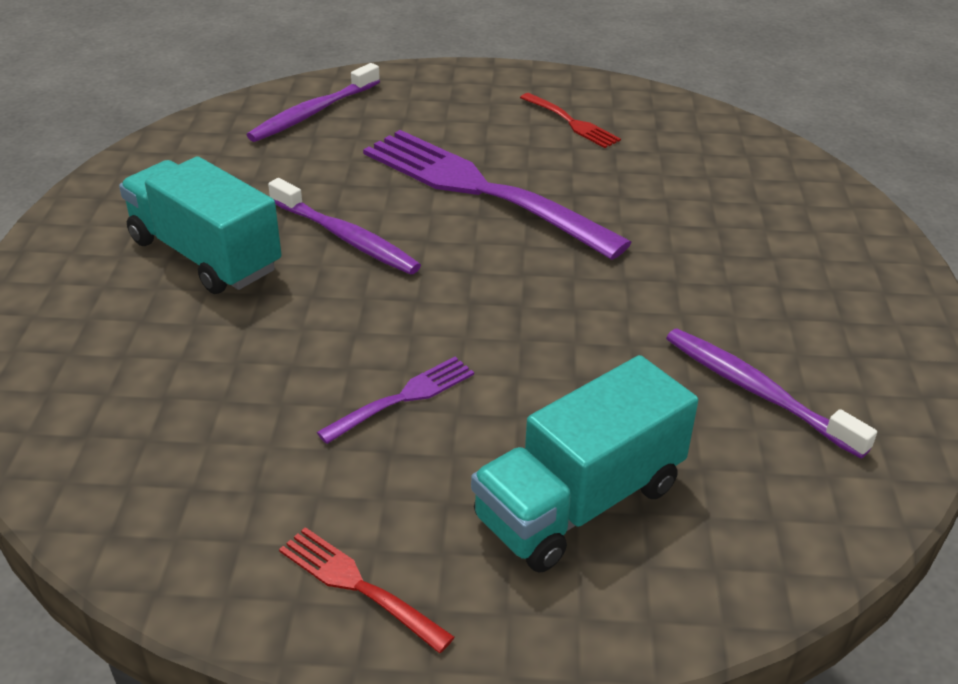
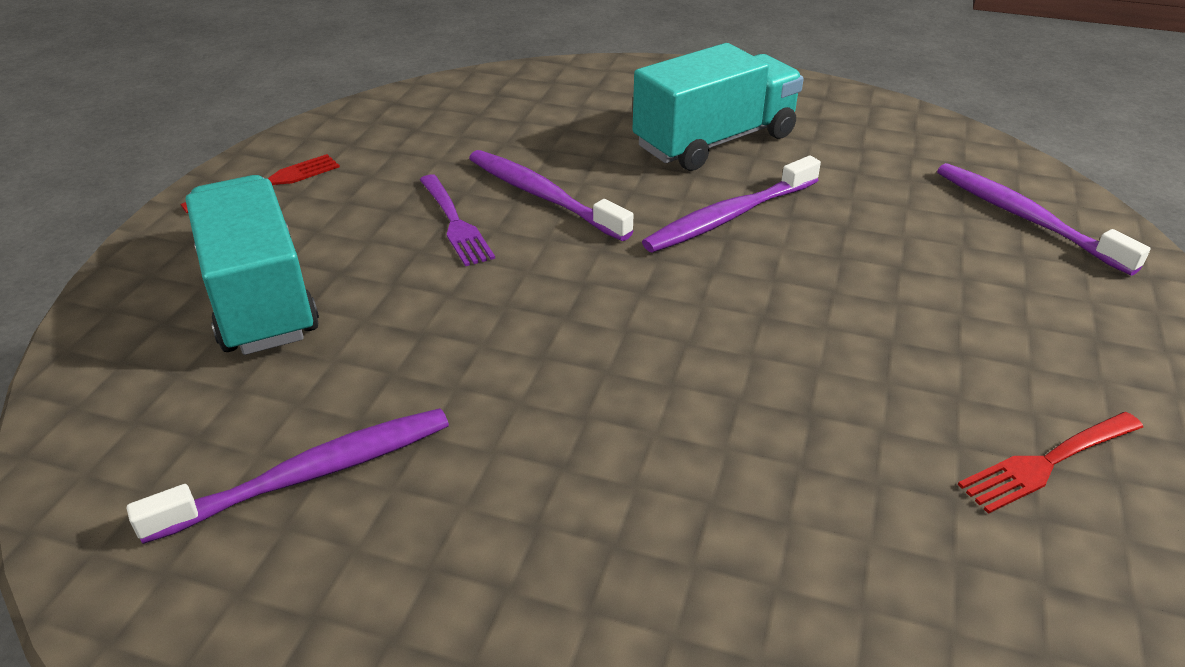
camera: 105 degrees right, 0 degrees up
(337, 348) = (543, 196): none -> purple toothbrush
(481, 190) = (824, 327): purple fork -> none

